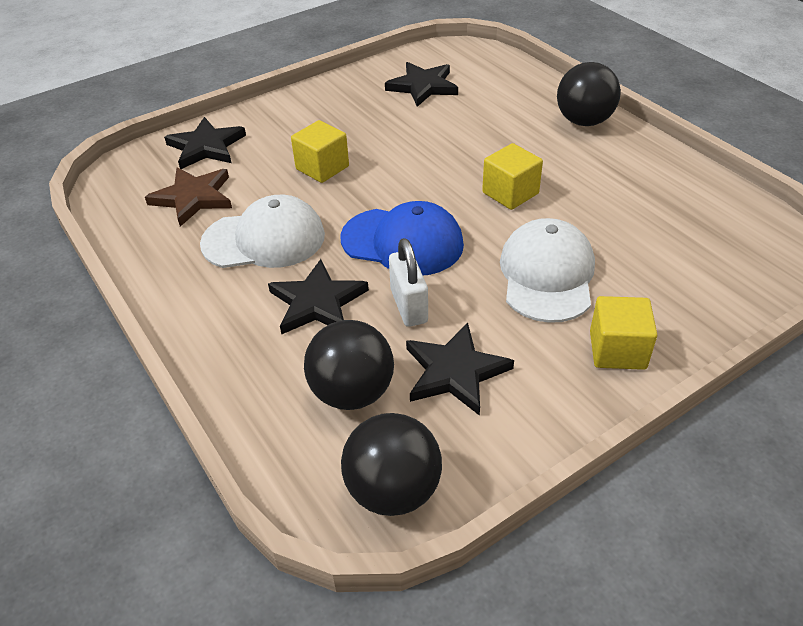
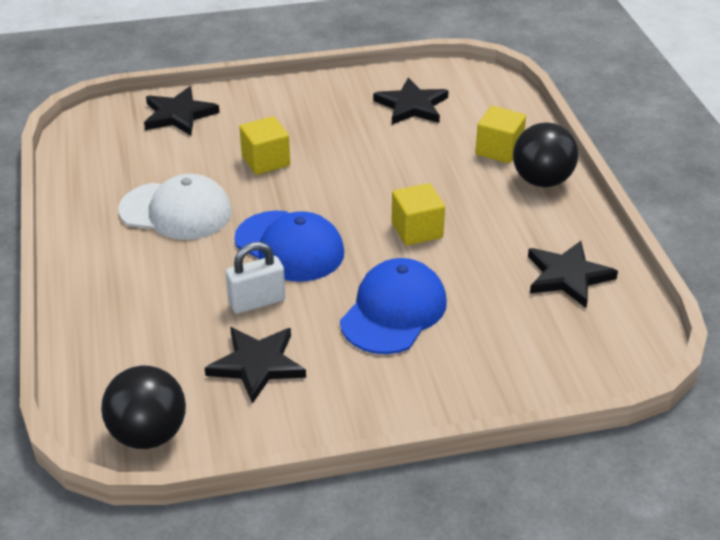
camera: 20 degrees right, 5 degrees down
(193, 198) = (140, 158): brown star -> none
(317, 302) = (185, 276): black star -> black star (567, 276)
(352, 392) = (166, 355): black ball -> none
(409, 306) = (257, 302): white padlock -> white padlock turned 60 degrees clockwise
(547, 275) = (394, 311): white cap -> blue cap
(617, 350) = (405, 391): yellow cube -> yellow cube (499, 150)

